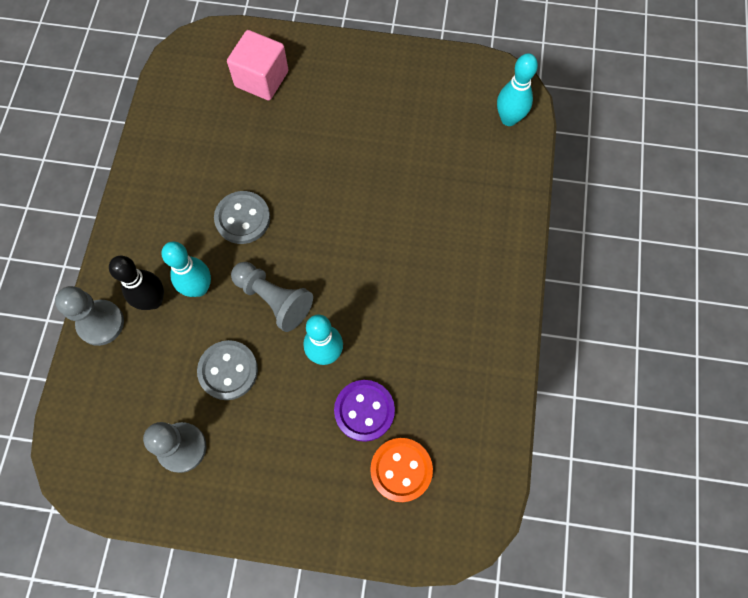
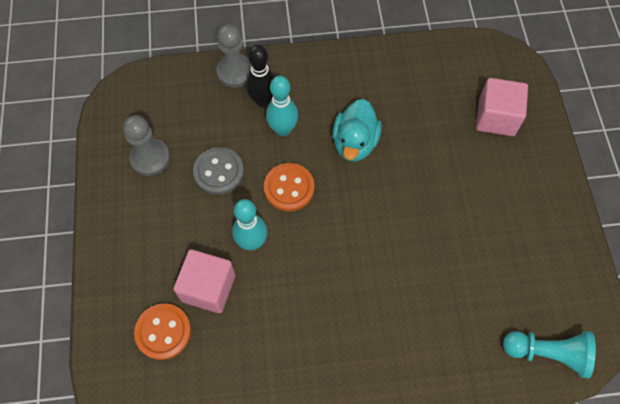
camera: 75 degrees right, 5 degrees down
(242, 218) = (355, 143): grey button -> turquoise duck
(273, 299) = (289, 188): grey pawn -> orange button
(364, 411) = (208, 288): purple button -> pink cube
(509, 119) = (547, 353): turquoise bowling pin -> turquoise pawn

